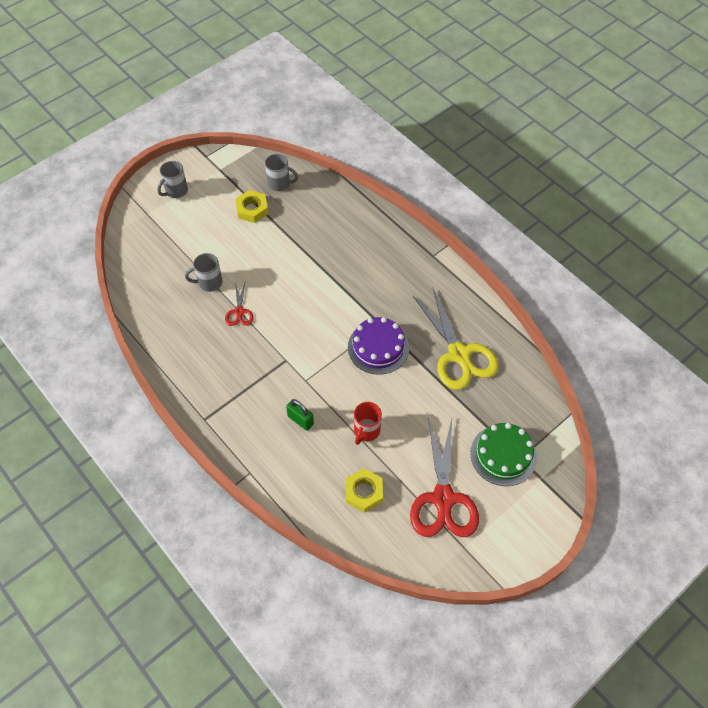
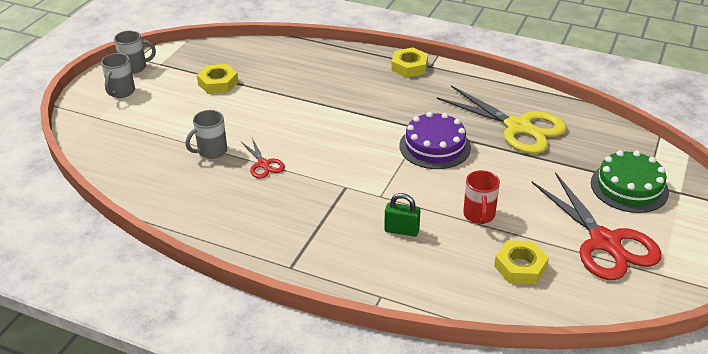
camera: 25 degrees left, 20 degrees down
(279, 184) = (234, 57): grey mug -> grey mug (135, 67)
(414, 249) = (409, 67): none -> yellow nut

